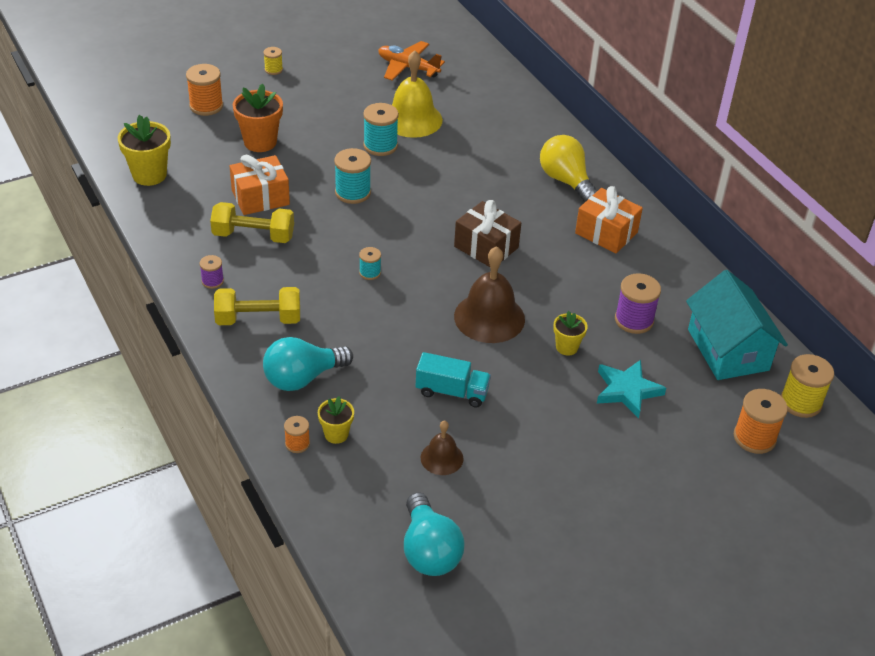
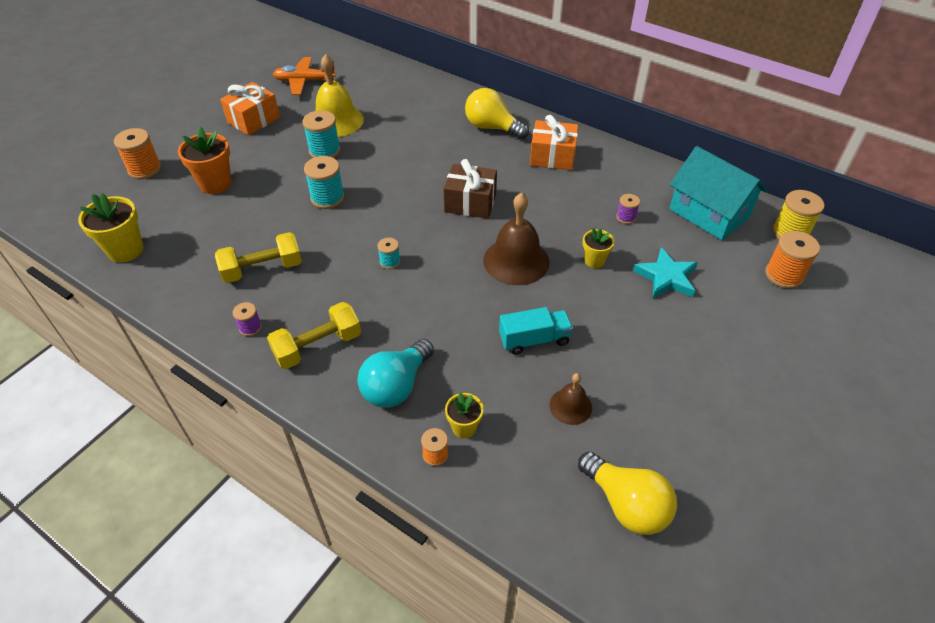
camera: 25 degrees left, 5 degrees up
(260, 197) = (247, 232): orange gift -> orange gift (253, 120)
(273, 70) = (189, 119): yellow spool -> none
(429, 551) = (626, 504): turquoise light bulb -> yellow light bulb
(634, 320) = (626, 217): purple spool -> purple spool, size x0.56

